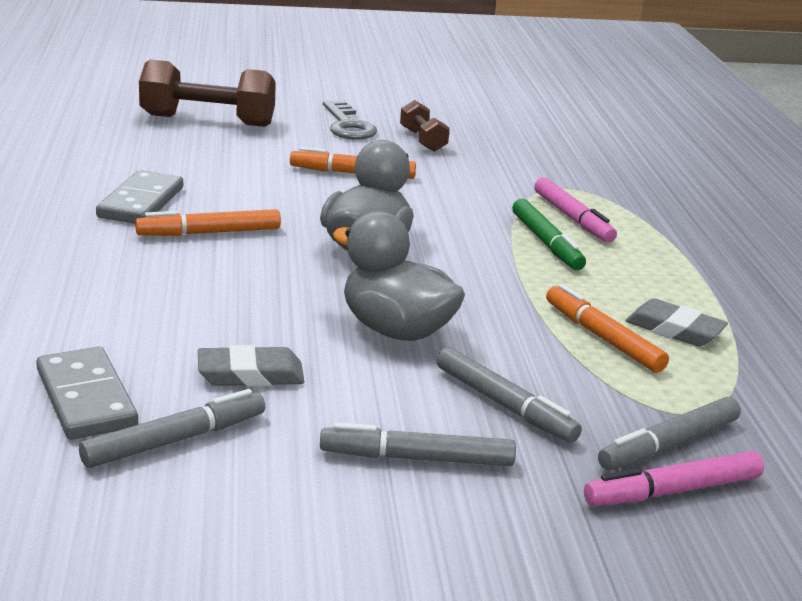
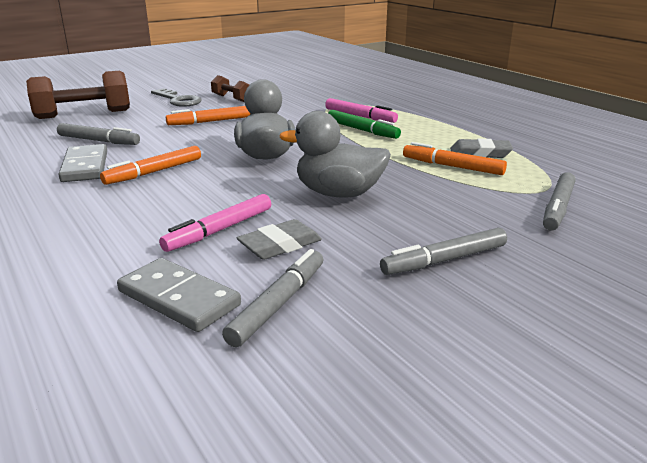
camera: 25 degrees left, 0 degrees up
(504, 405) = (451, 215): grey marker -> grey marker (99, 141)
(673, 491) = (594, 230): pink marker -> pink marker (219, 230)

